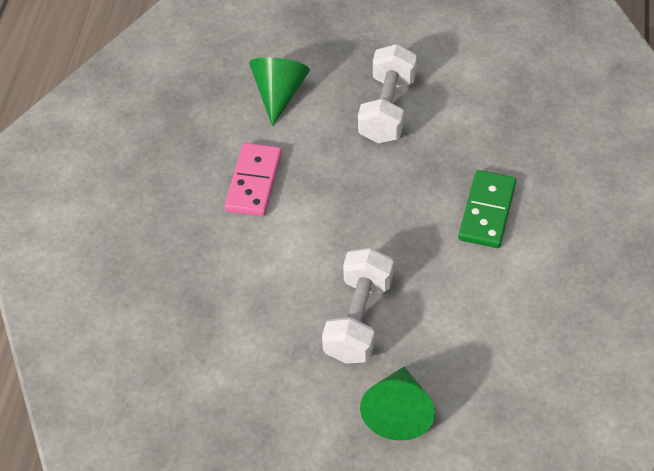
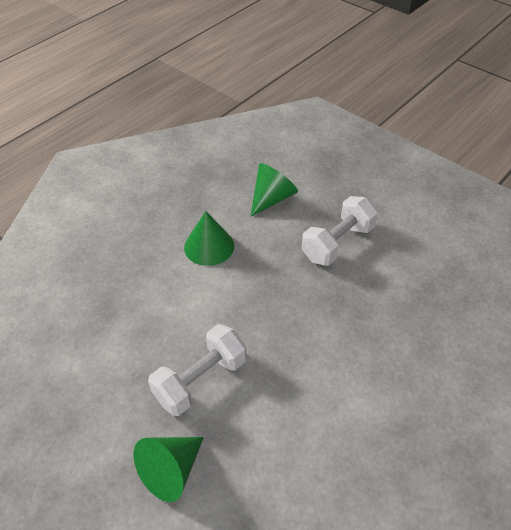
camera: 30 degrees right, 5 degrees down
(254, 182) = (209, 246): pink domino -> green cone
(487, 211) = (357, 354): green domino -> none

